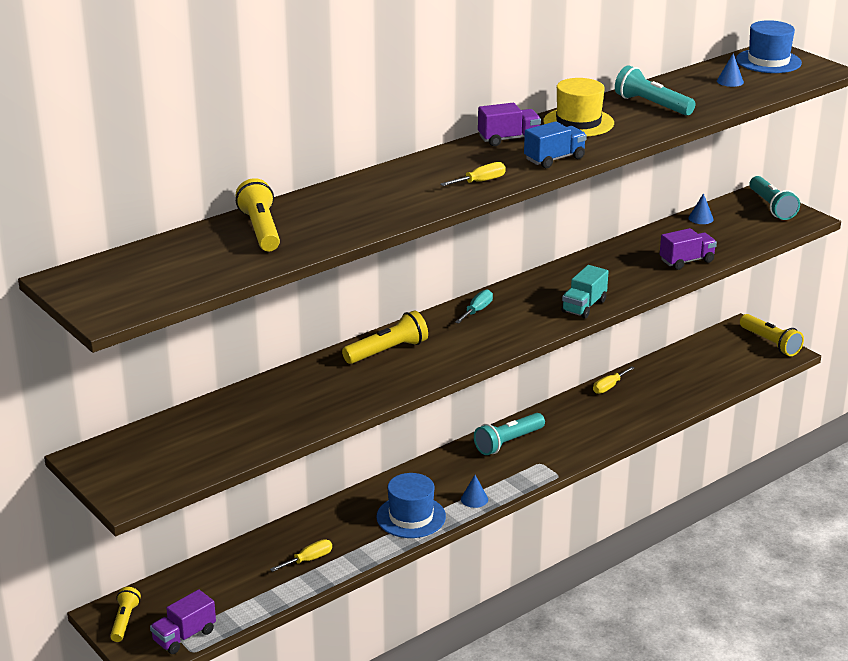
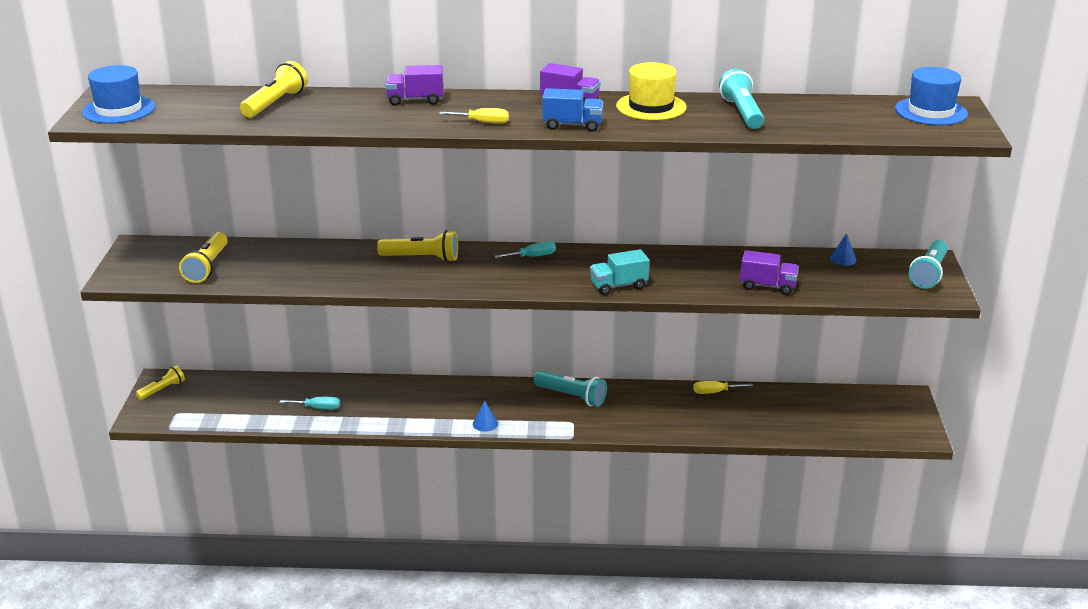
camera: 40 degrees right, 0 degrees up
(184, 636) = (178, 416): purple truck -> purple truck (415, 100)
(309, 560) = (318, 408): yellow screwdriver -> turquoise screwdriver
(411, 517) = (424, 414): blue hat -> blue hat (119, 110)
(508, 442) = (571, 396): turquoise flashlight -> turquoise flashlight turned 150 degrees counterclockwise
(730, 81) = (856, 116): blue cone -> none
(770, 343) = (916, 421): yellow flashlight -> yellow flashlight (207, 267)

